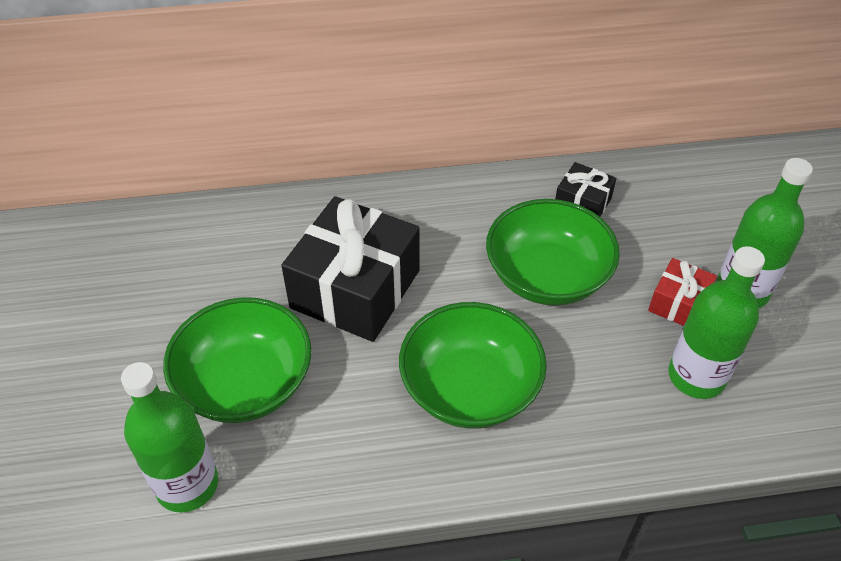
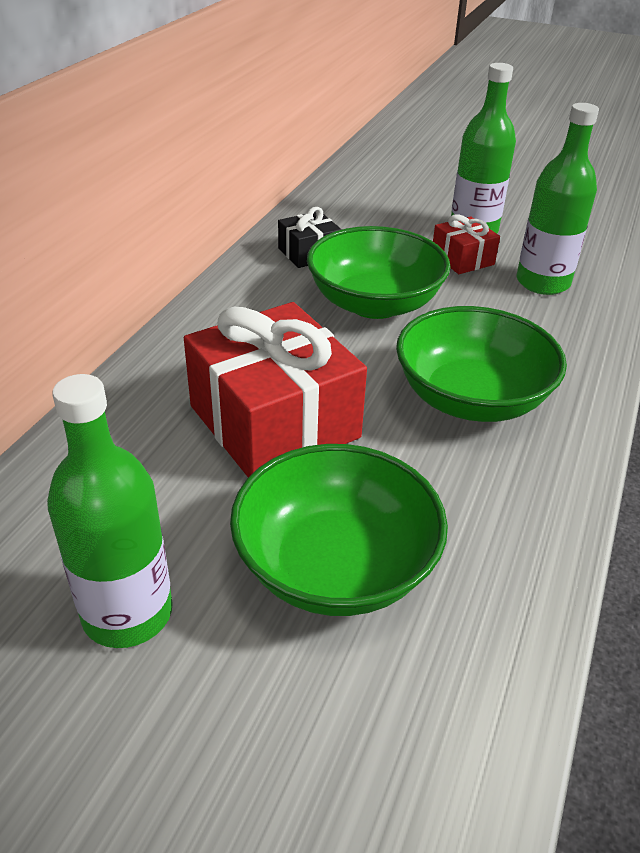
camera: 60 degrees left, 10 degrees down
(187, 485) = (459, 687): green bottle -> green bottle (127, 613)
(355, 289) = (274, 421): black gift -> red gift

